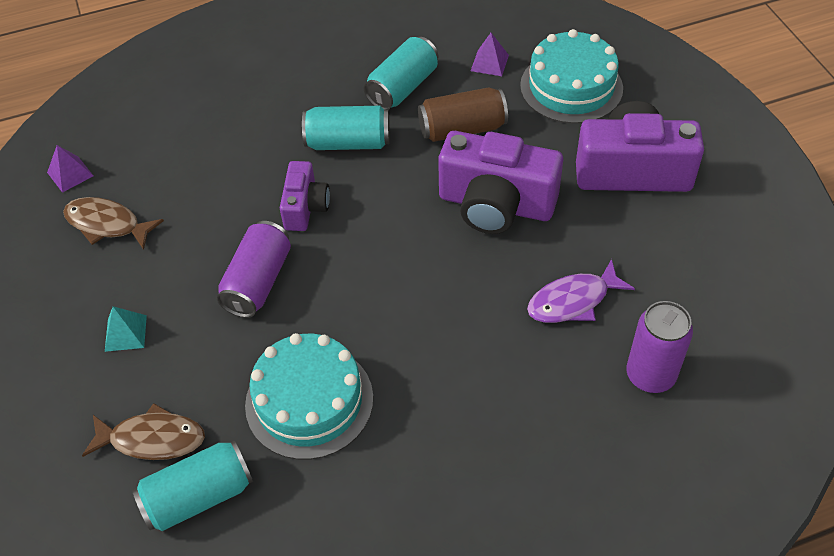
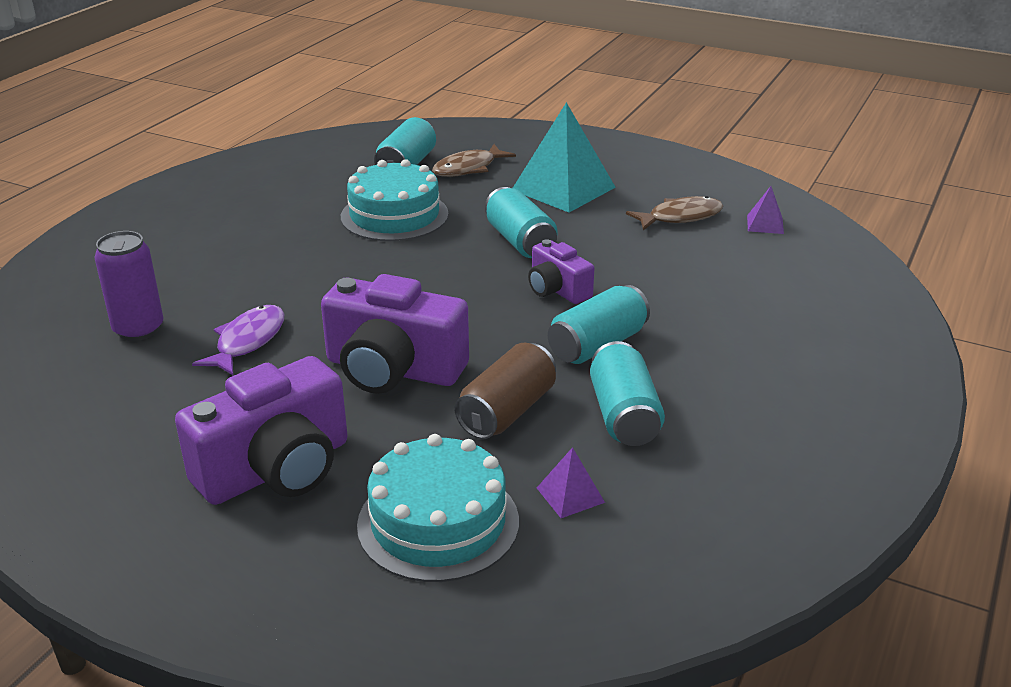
camera: 135 degrees right, 20 degrees down
(125, 333) = (563, 188): turquoise pyramid -> turquoise pyramid, size x2.25
(258, 282) = (520, 241): purple can -> turquoise can
(496, 205) = (393, 370): purple camera -> purple camera turned 135 degrees counterclockwise

